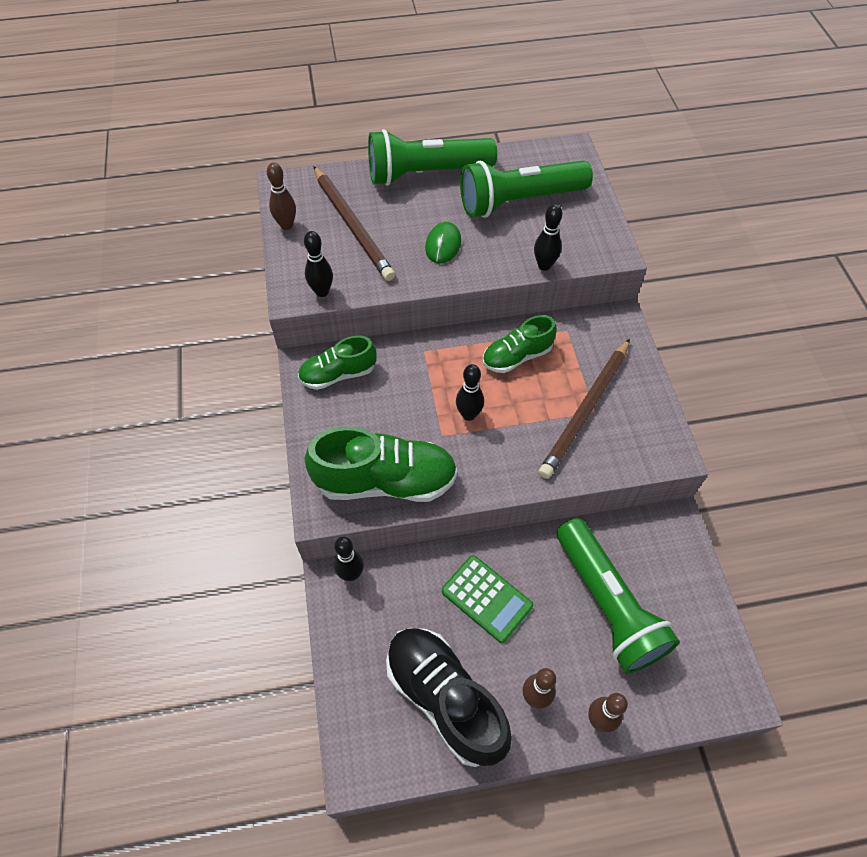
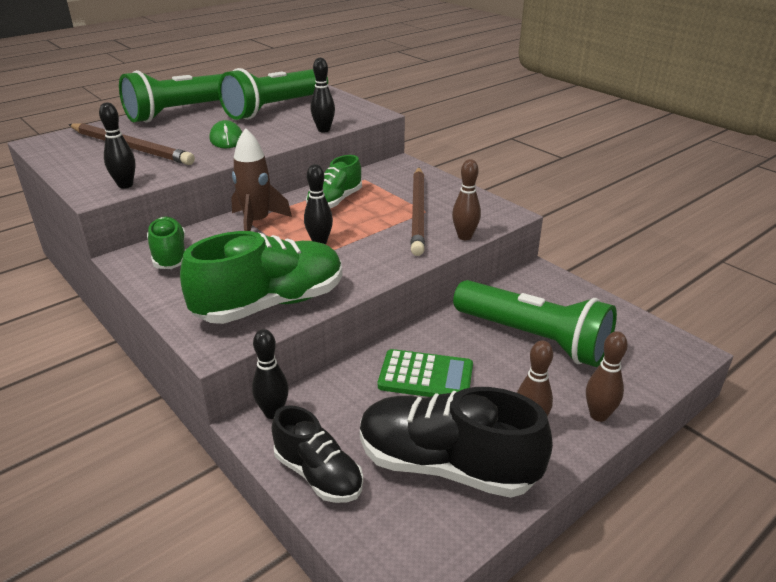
camera: 30 degrees left, 25 degrees down
(286, 225) = (60, 160): brown bowling pin -> brown bowling pin (464, 237)
(338, 374) = (170, 255): green shoe -> green shoe turned 120 degrees clockwise
(351, 653) = (318, 474): none -> black shoe
(430, 359) = (257, 222): none -> brown rocket

